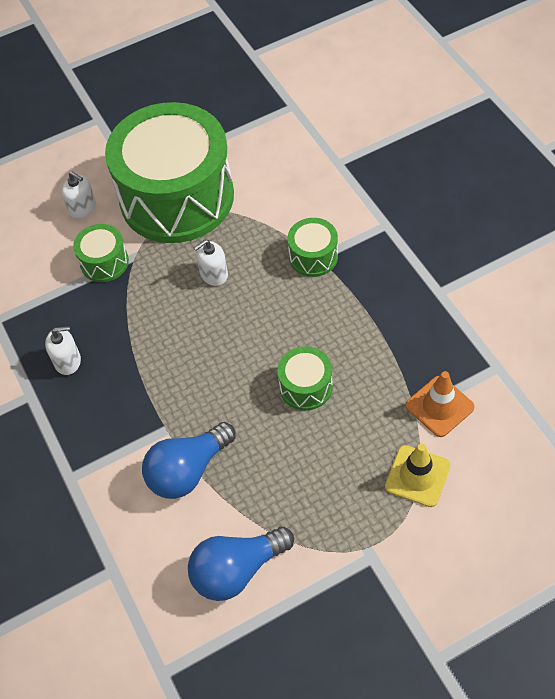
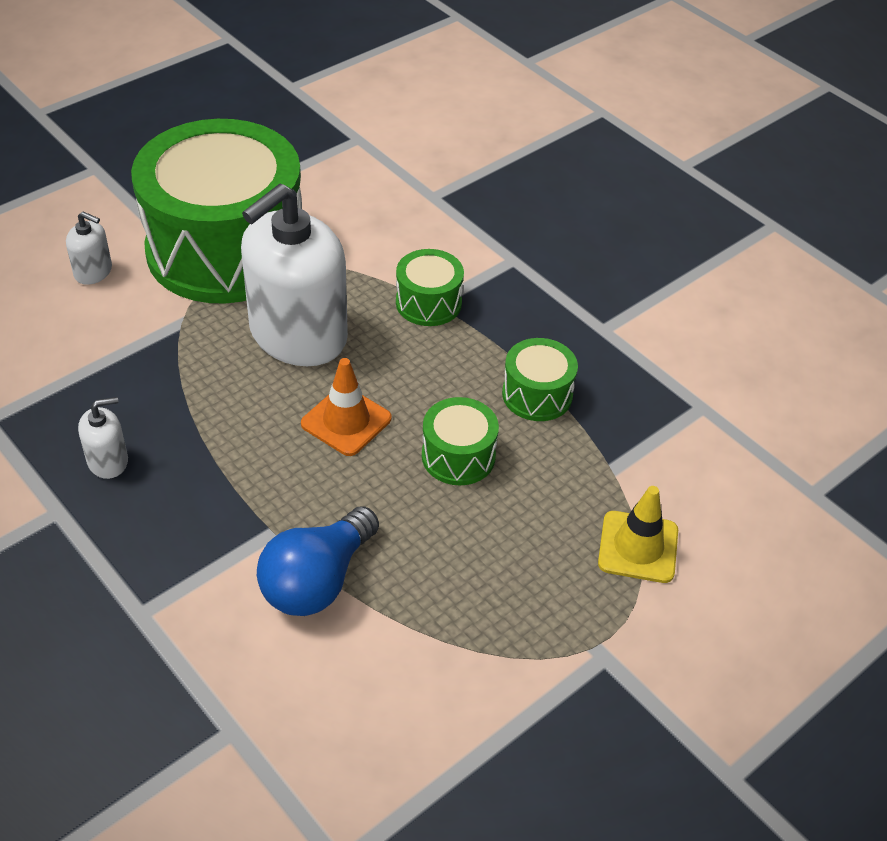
camera: 20 degrees left, 10 degrees down
(104, 262) = (138, 333): green drum -> green drum (537, 394)
(213, 274) = (298, 335): white soap dispenser -> white soap dispenser, size x2.38
(237, 570) = (419, 702): blue light bulb -> none
(439, 406) = (642, 460): orange traffic cone -> orange traffic cone (346, 421)

